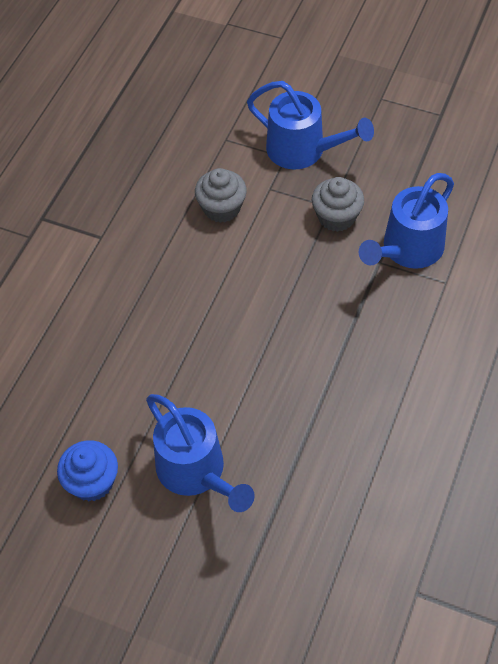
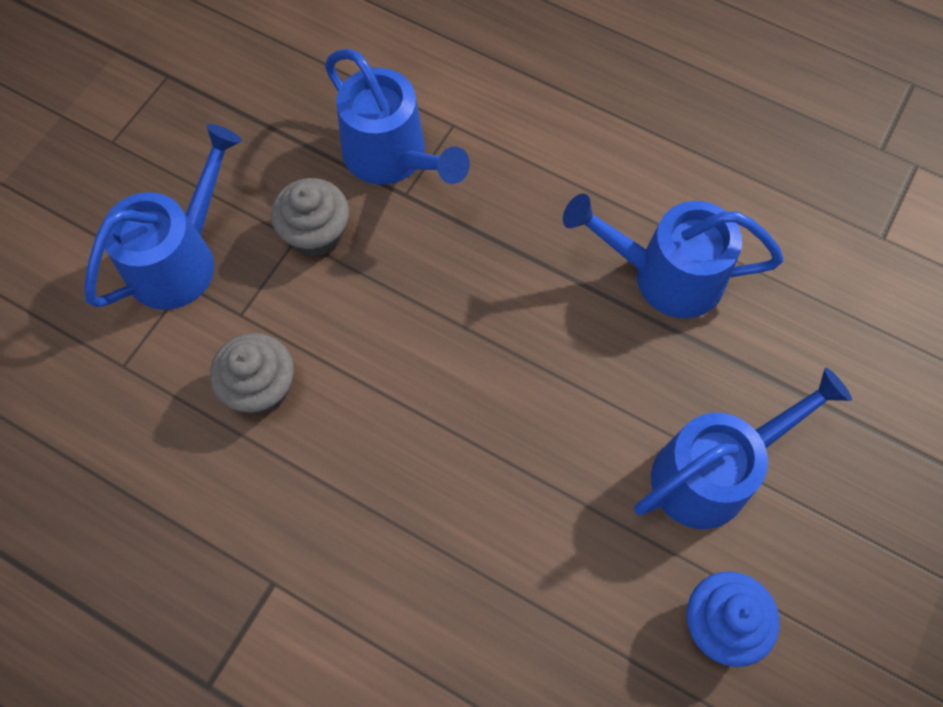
camera: 85 degrees left, 10 degrees up
(347, 432) = (664, 275): none -> blue watering can

